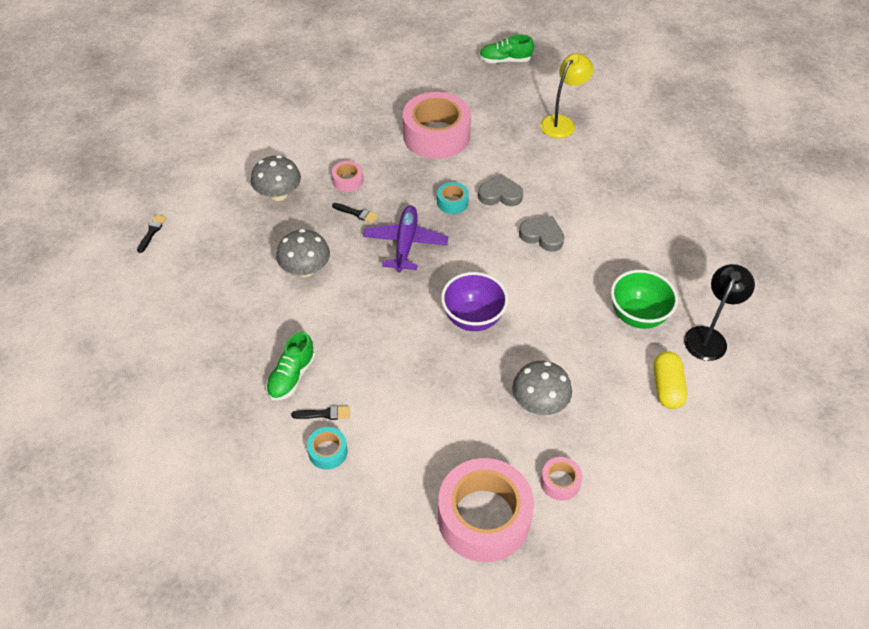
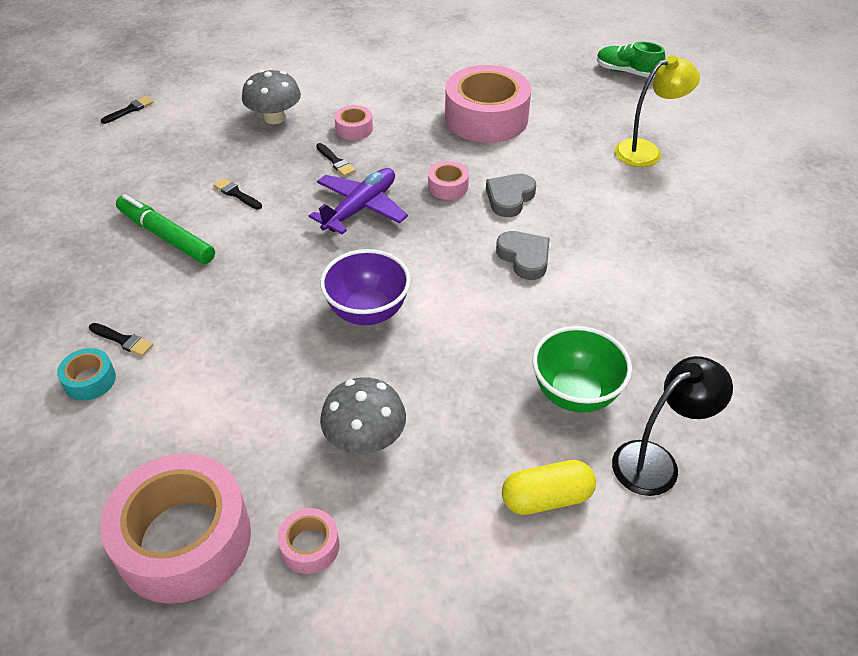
camera: 30 degrees right, 5 degrees down
(283, 324) = (166, 236): none -> green marker
(292, 376) = (127, 289): green shoe -> none
(305, 269) = (236, 194): grey mushroom -> black brush
(452, 202) = (448, 186): turquoise tape -> pink tape
(500, 195) = (509, 198): grey heart -> grey heart turned 90 degrees counterclockwise
(666, 387) = (546, 498): yellow capsule -> yellow capsule turned 45 degrees clockwise

